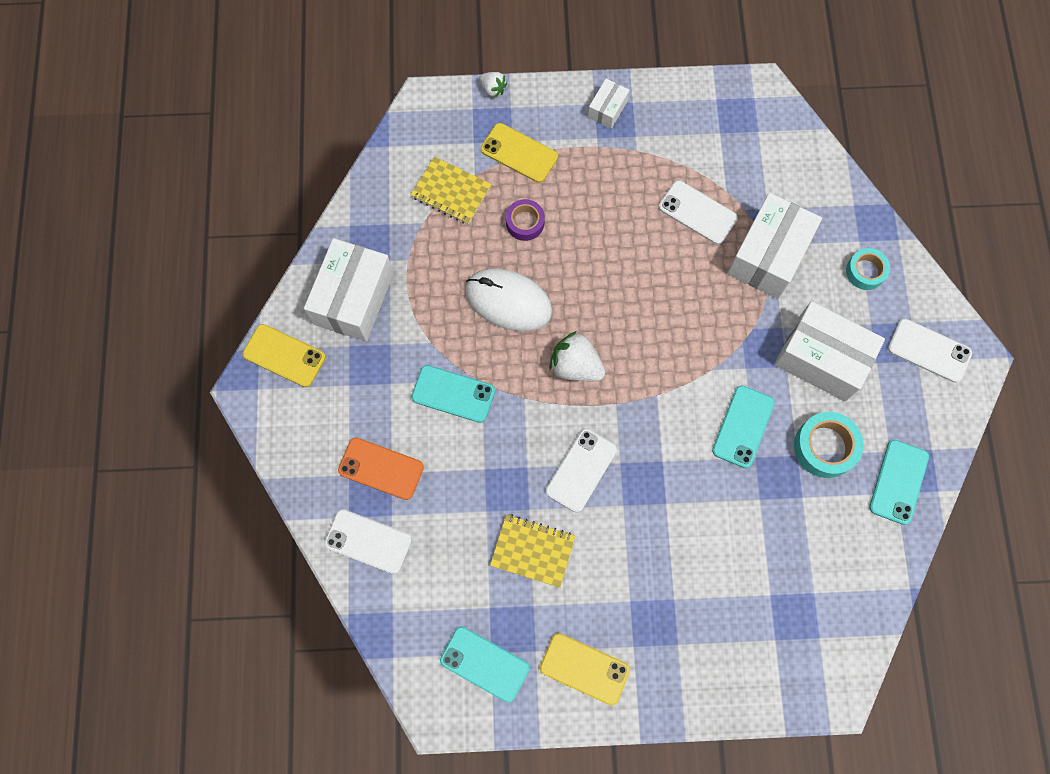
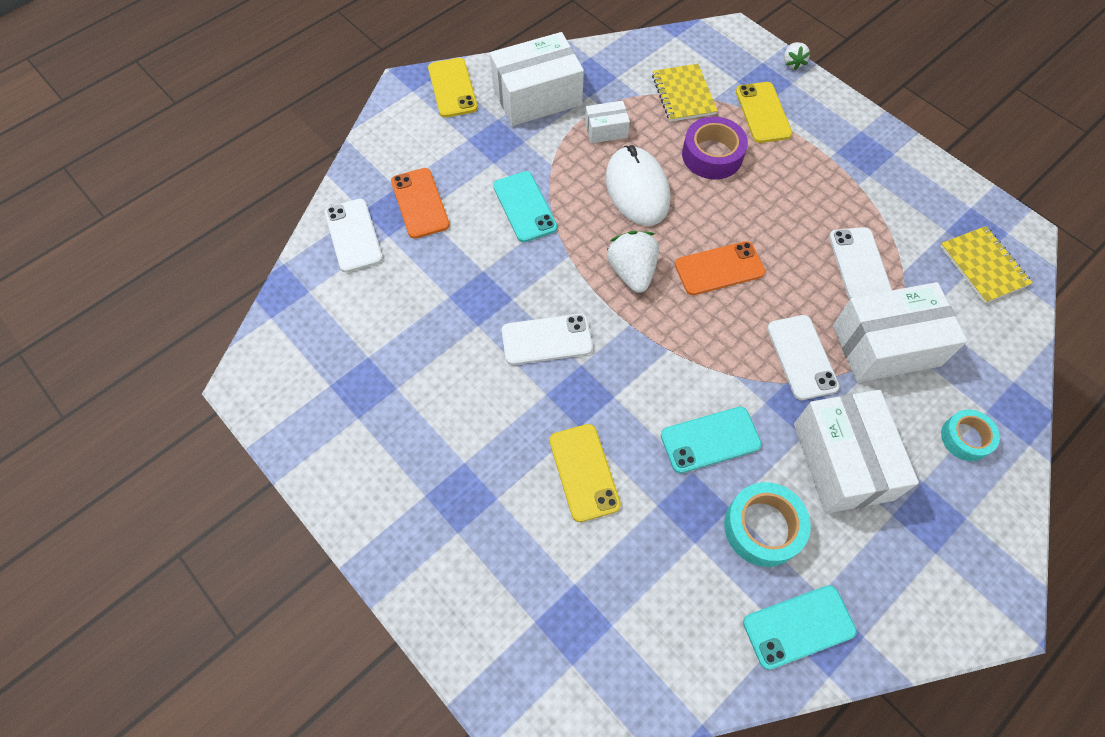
camera: 50 degrees right, 10 degrees down
(484, 664) = (316, 387): turquoise phone -> none
(525, 223) = (712, 155): purple tape -> purple tape, size x1.52
(532, 551) = (444, 353): yellow notebook -> yellow notebook (983, 266)
(584, 668) = (372, 469): yellow phone -> yellow phone (584, 472)
(607, 109) = (867, 142): white box -> white box (606, 130)
(623, 305) = (719, 268): none -> orange phone
(929, 350) = (958, 556): white phone -> white phone (802, 357)

